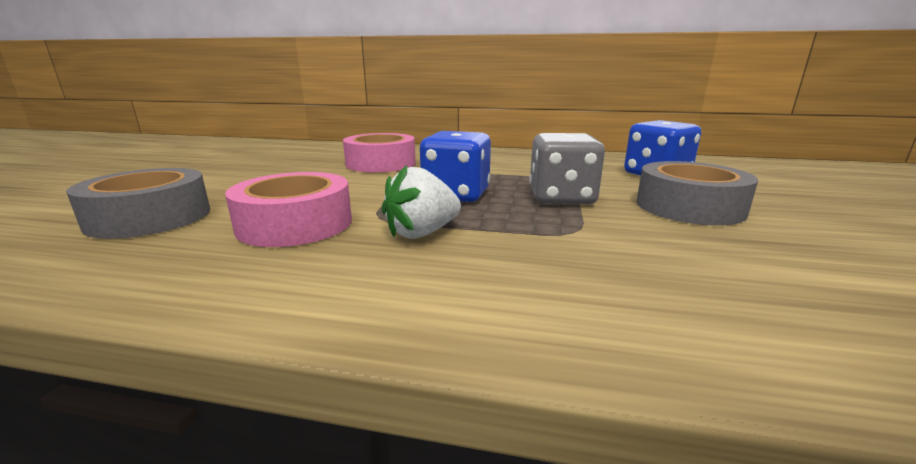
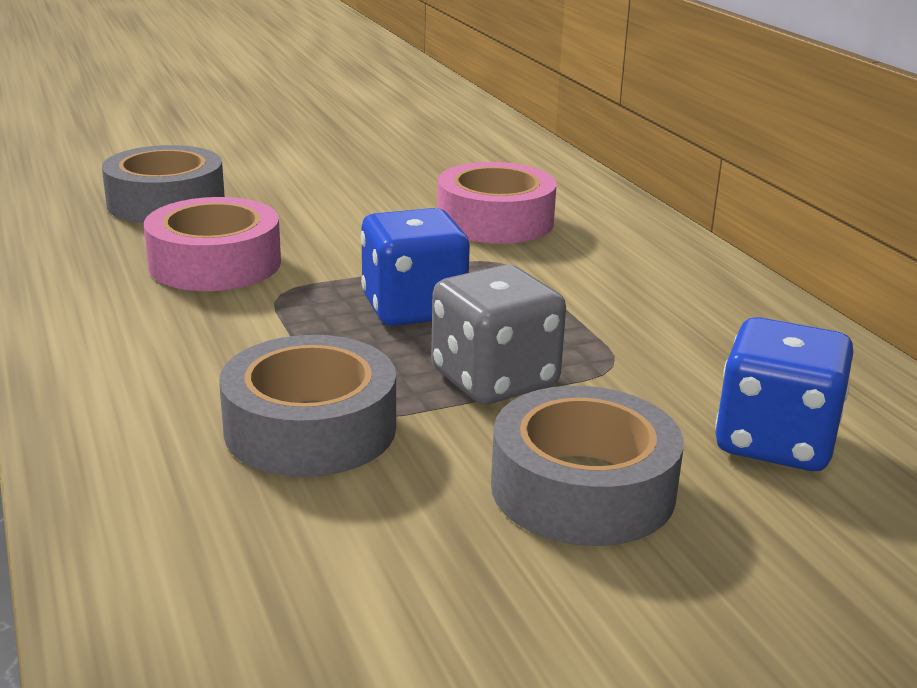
camera: 55 degrees right, 5 degrees up
(422, 233) = (255, 329): white strawberry -> none
(586, 246) = (310, 428): none -> grey tape

